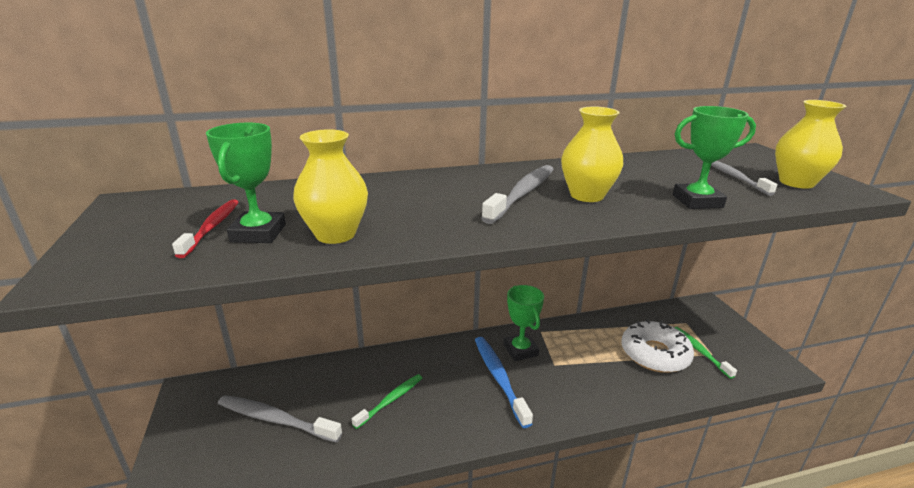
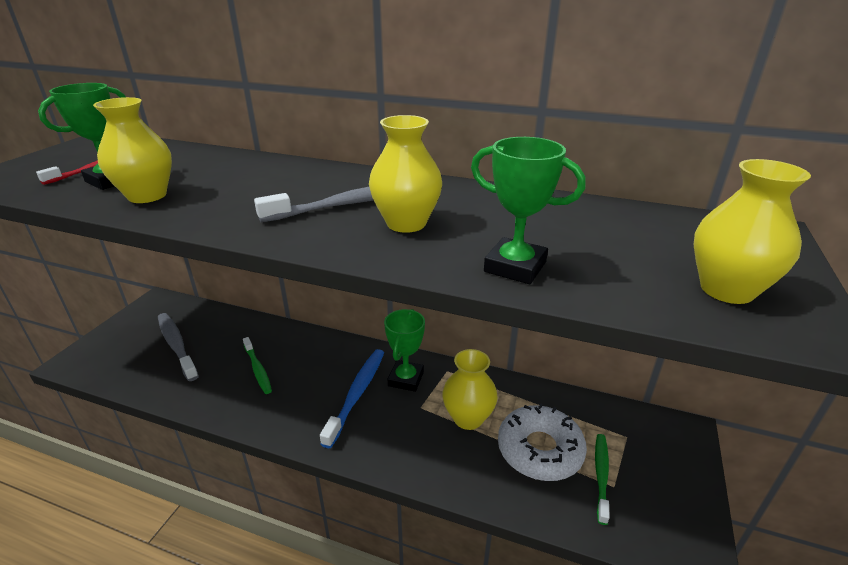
camera: 35 degrees right, 5 degrees up
(391, 400) = (258, 369): green toothbrush -> green toothbrush turned 75 degrees clockwise
(592, 356) = (468, 418): none -> yellow vase
(735, 177) = (642, 255): grey toothbrush -> none

